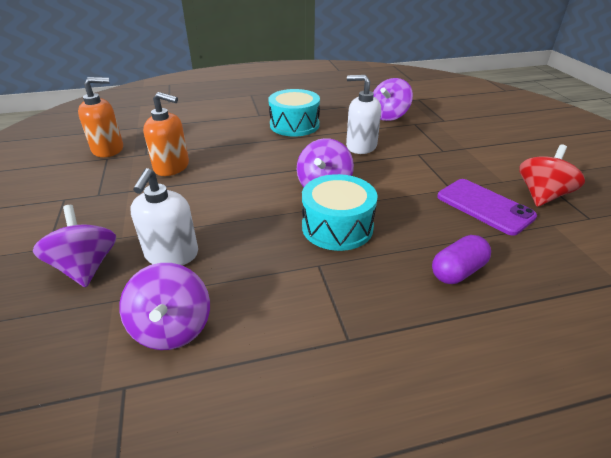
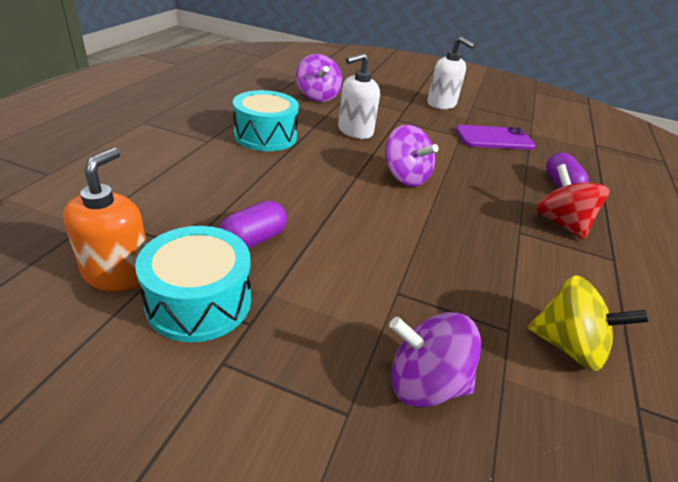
camera: 60 degrees left, 0 degrees up
(171, 254) = (447, 306): white soap dispenser -> white soap dispenser (441, 104)
(172, 167) = (253, 240): orange soap dispenser -> purple capsule
(172, 328) = (568, 346): purple spinning top -> yellow spinning top
(337, 227) = (473, 200): turquoise drum -> turquoise drum (199, 301)
(542, 195) = (497, 117): red spinning top -> red spinning top (561, 223)

